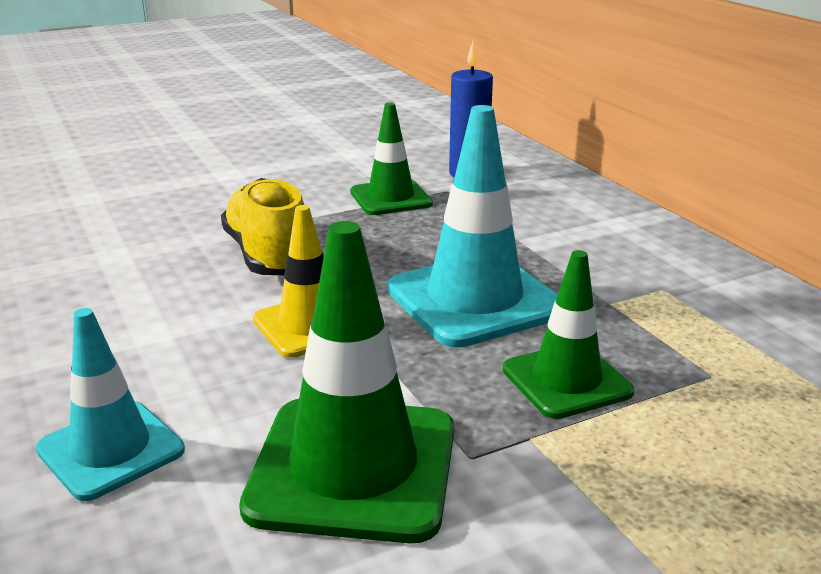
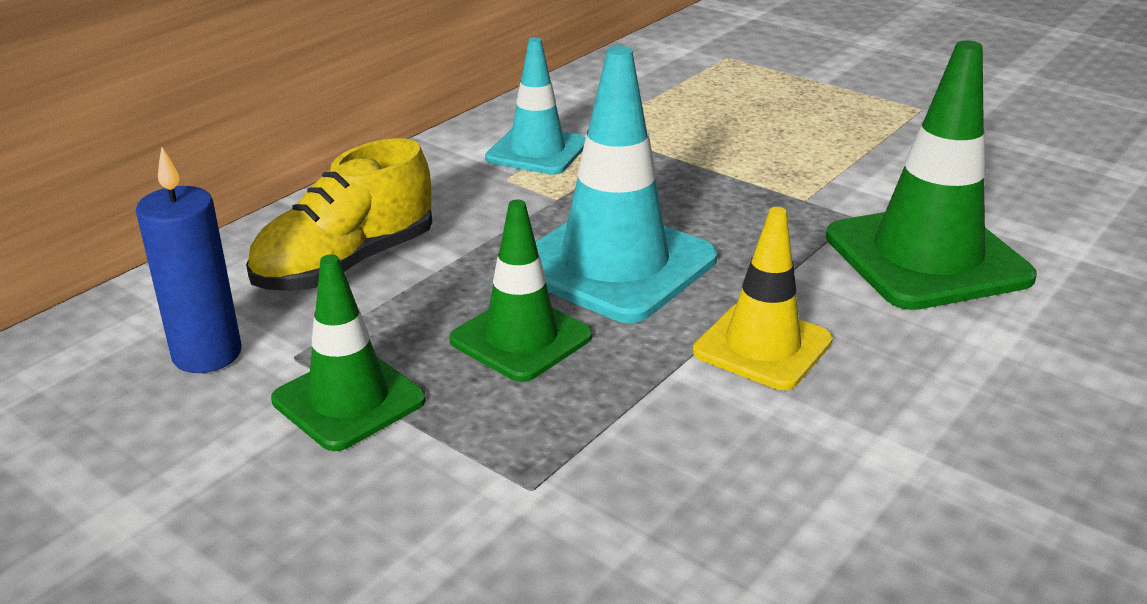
camera: 115 degrees left, 5 degrees up
(111, 450) = (1067, 379): turquoise traffic cone -> turquoise traffic cone (537, 151)
(268, 256) = (628, 444): yellow shoe -> yellow shoe (346, 264)
(566, 381) = (713, 198): green traffic cone -> green traffic cone (521, 338)

